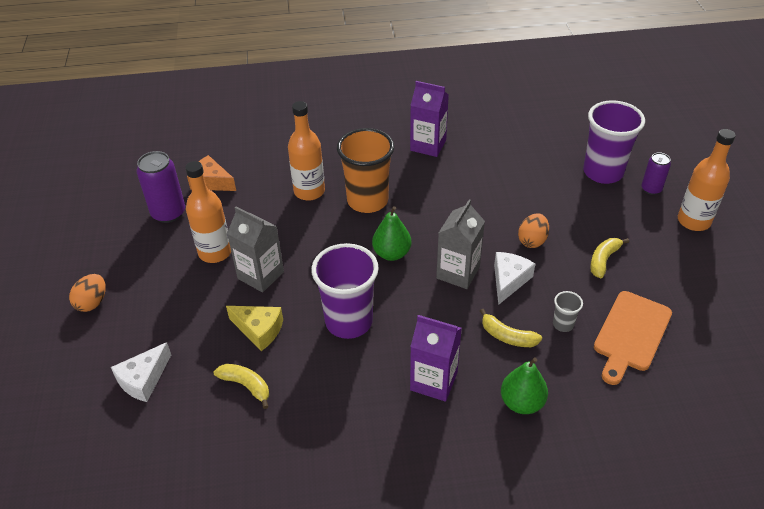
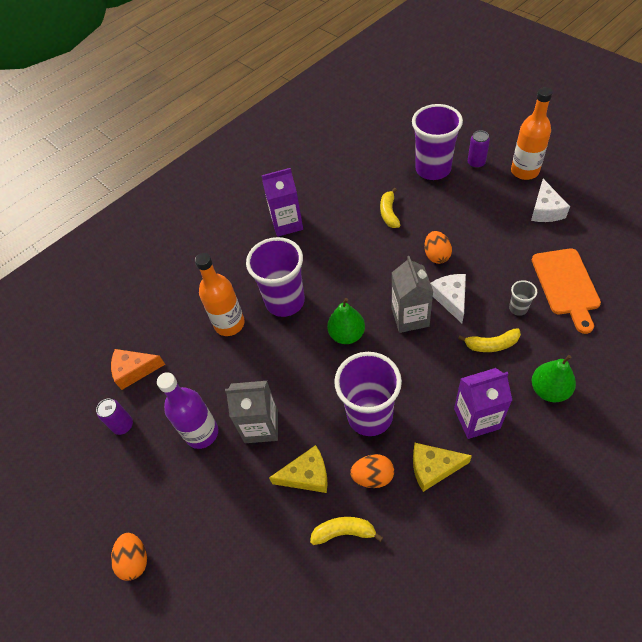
camera: 30 degrees left, 10 degrees up
(143, 379) = (253, 595): white cheese -> white cheese (545, 210)
(168, 213) = (123, 425): purple can -> purple can, size x0.60
(215, 252) = (202, 433): orange bottle -> purple bottle
(306, 364) = (373, 476): none -> orange egg
(359, 391) = (433, 468): none -> yellow cheese
(367, 201) = (285, 301): orange cup -> purple cup
(603, 260) = (497, 239): yellow banana -> yellow banana (389, 213)

